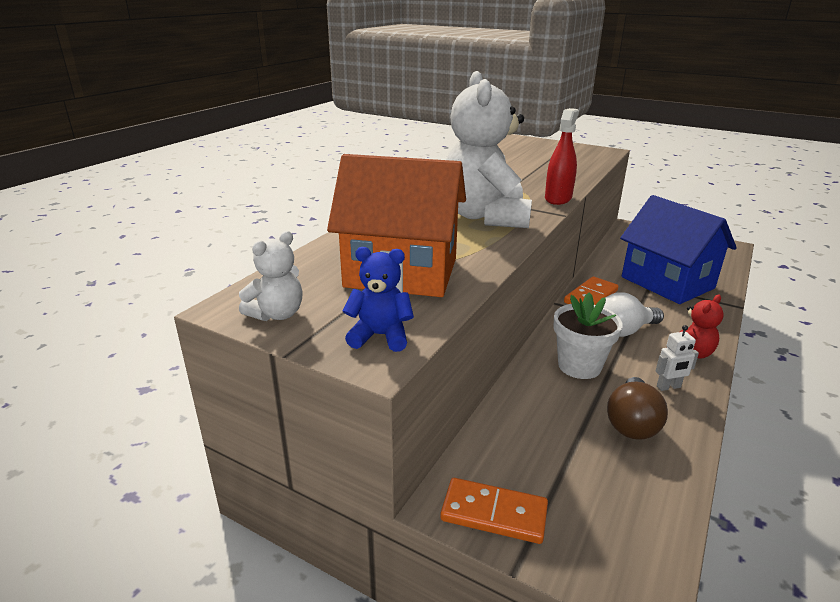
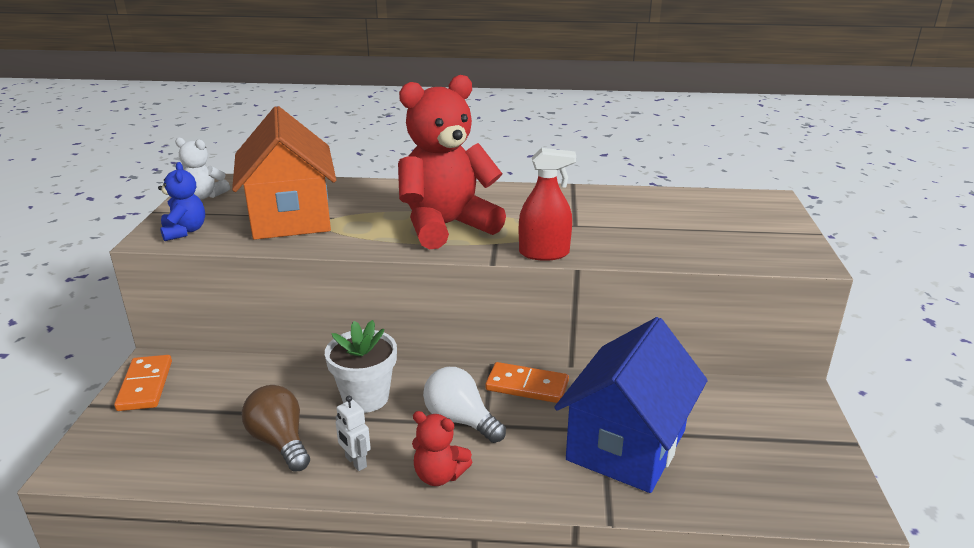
camera: 65 degrees right, 0 degrees up
(485, 217) = (446, 226): white teddy bear -> red teddy bear
(631, 423) = (280, 441): brown light bulb -> brown light bulb turned 60 degrees clockwise

